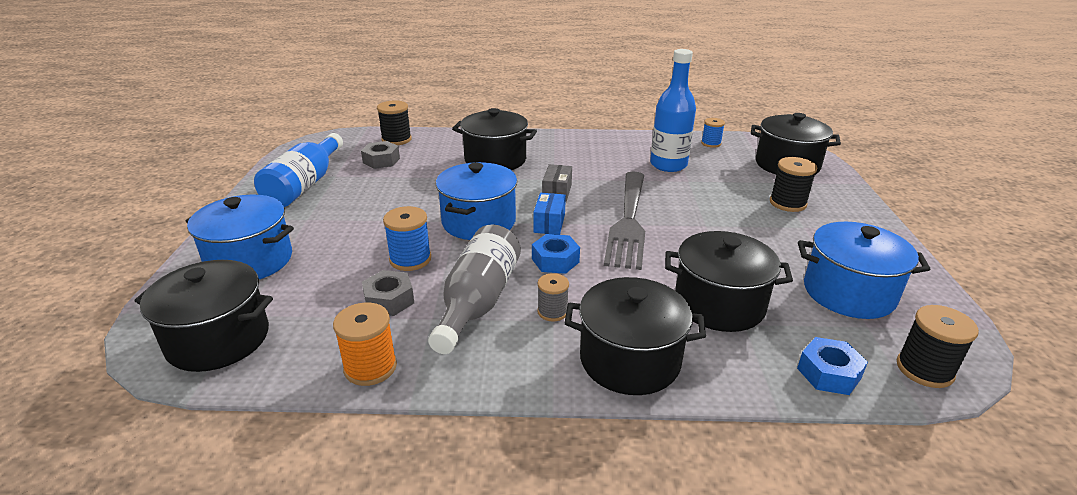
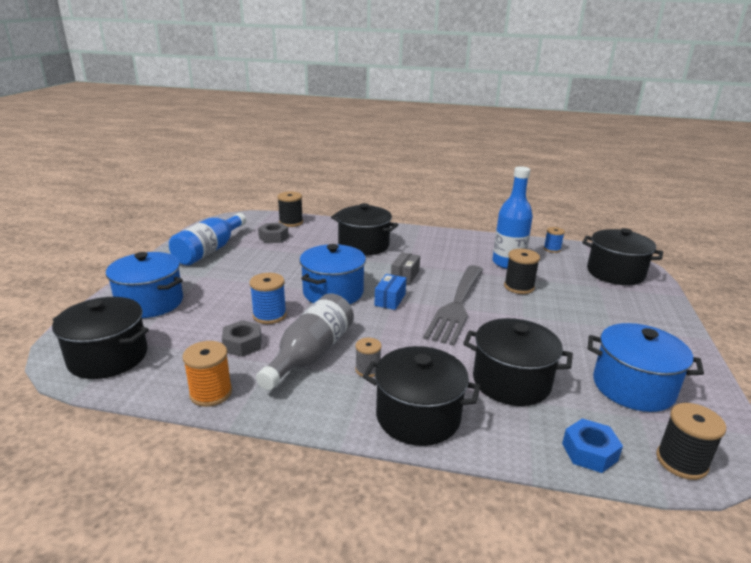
camera: 10 degrees right, 5 degrees down
(555, 260) = (384, 329): blue nut -> none
(787, 203) = (604, 305): black spool -> black spool (519, 287)

